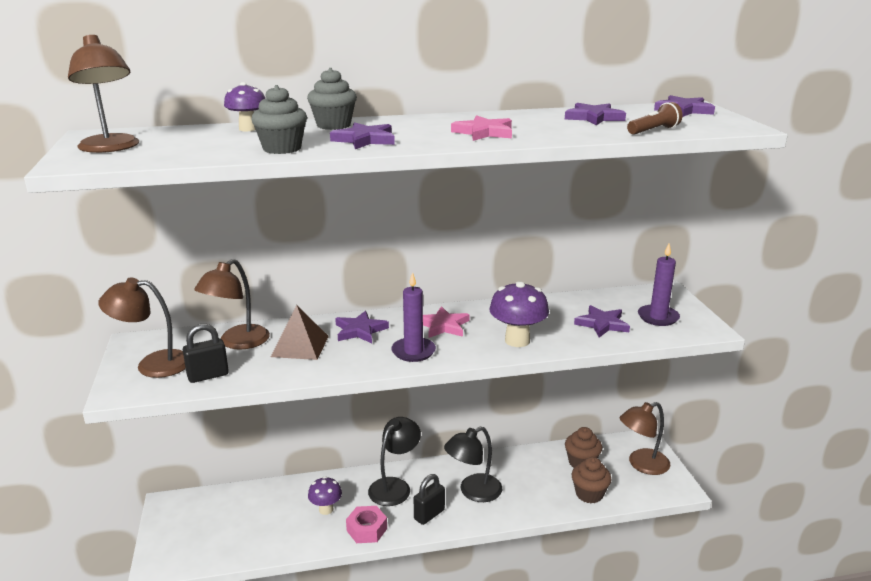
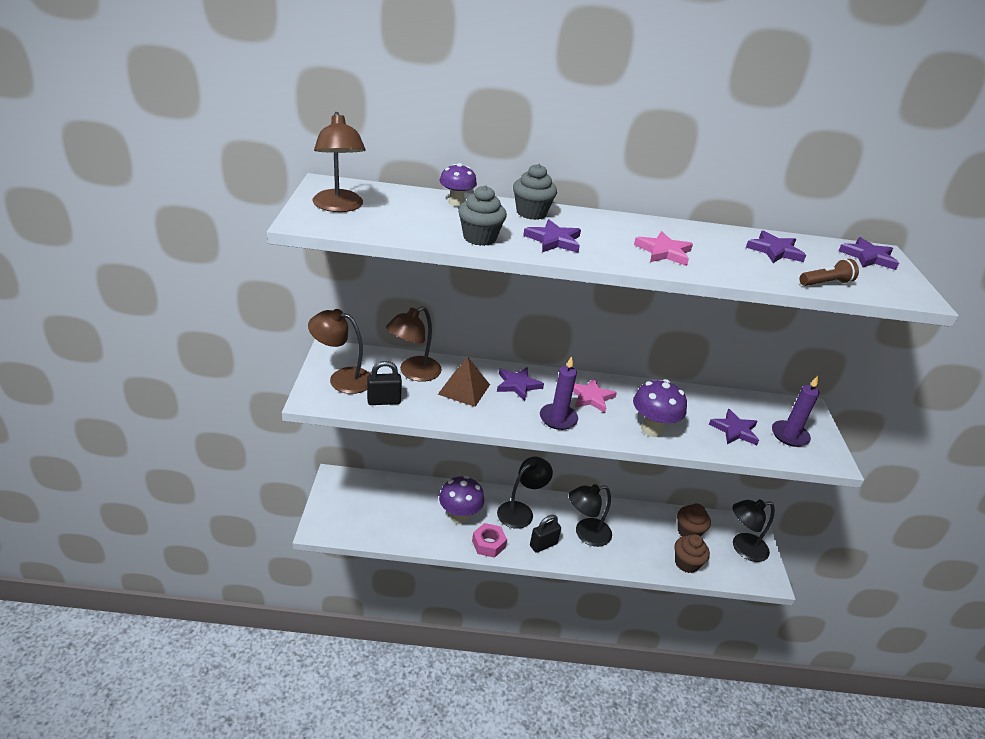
camera: 10 degrees right, 10 degrees up
(326, 509) = (459, 517): purple mushroom -> purple mushroom, size x1.57
(642, 464) = (743, 548): brown lamp -> black lamp

